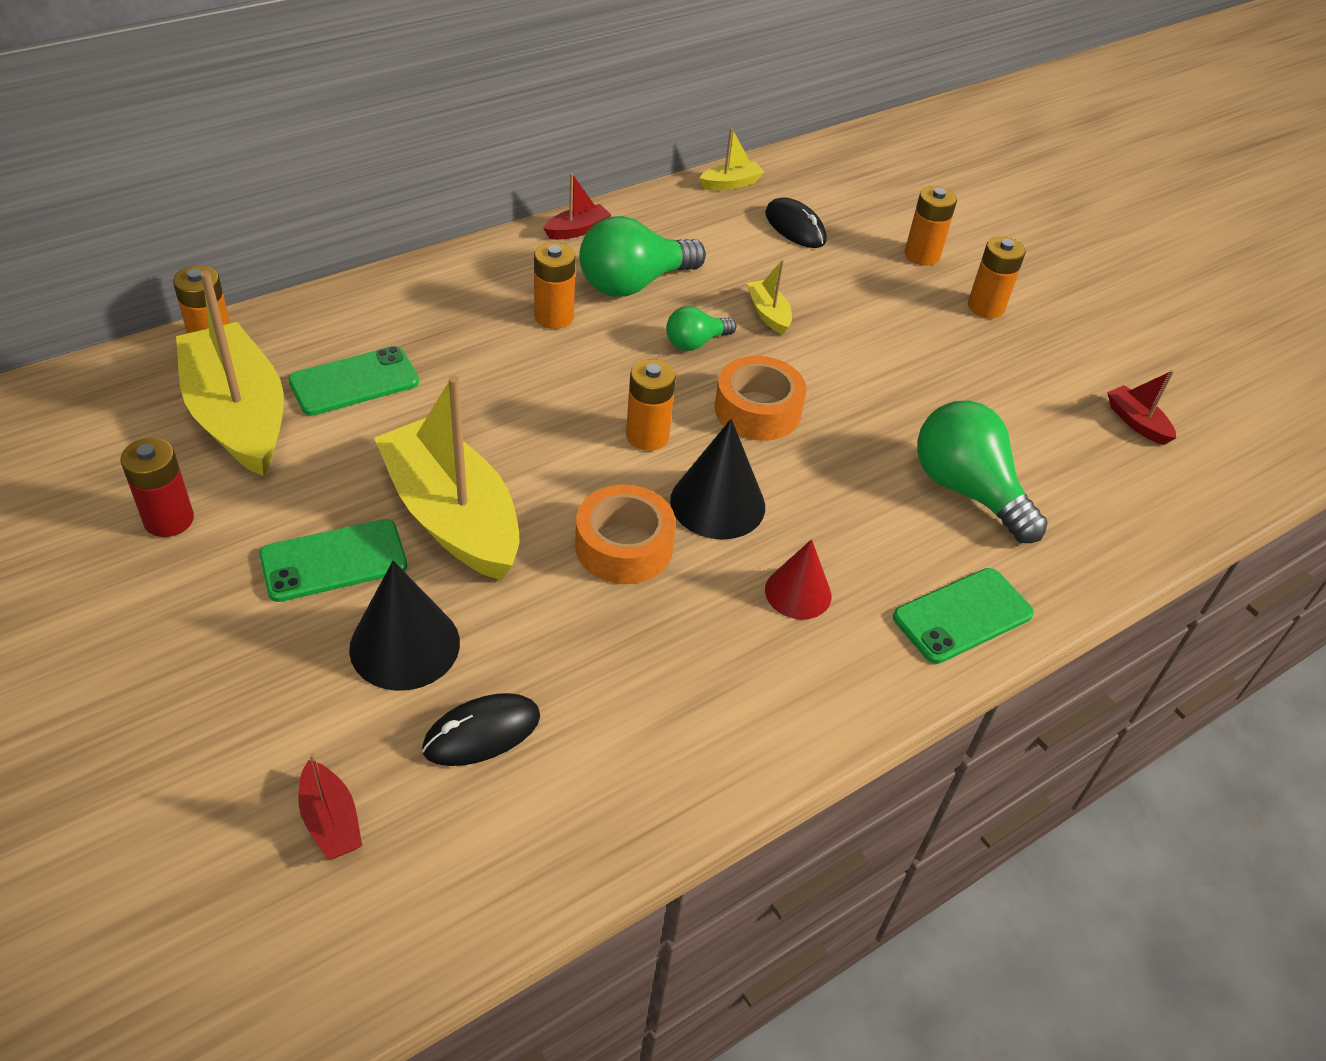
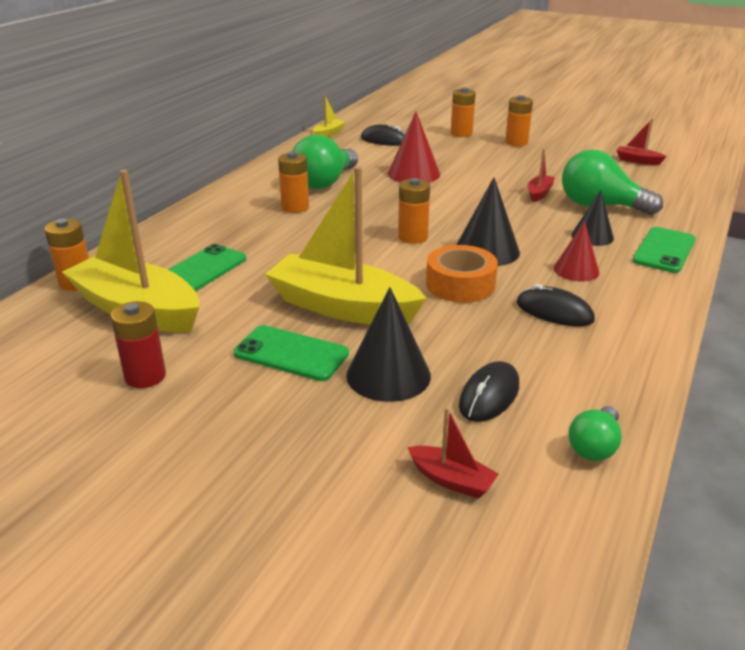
camera: 25 degrees left, 15 degrees down
(334, 561) = (291, 354): green phone -> green phone turned 75 degrees clockwise
(577, 230) = (264, 171): red boat -> red boat (539, 193)
(692, 648) = (554, 312): none -> black mouse
(695, 342) = (390, 194): green light bulb -> green light bulb (594, 446)
(757, 410) = (458, 209): orange tape -> none
(768, 314) = (413, 173): yellow boat -> red cone
(889, 542) = (592, 236): none -> black cone

